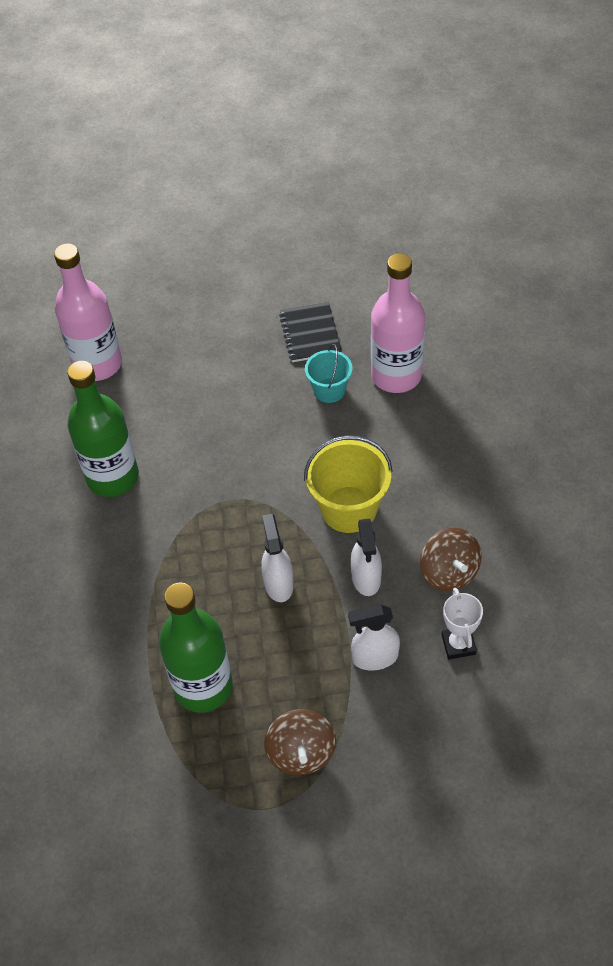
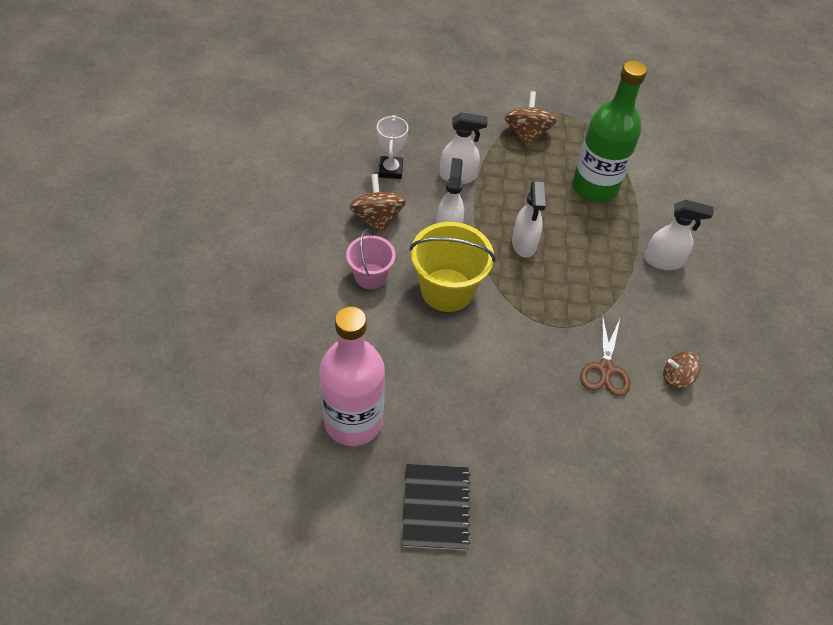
camera: 175 degrees left, 0 degrees up
(98, 364) = (704, 531): pink bottle -> none
(113, 477) = (676, 378): green bottle -> brown spinning top
(120, 602) = (663, 261): none -> white spray bottle
(180, 469) = (605, 369): none -> brown scissors
(329, 390) = (433, 421): turquoise bucket -> none
(430, 505) = (370, 276): none -> pink bucket

